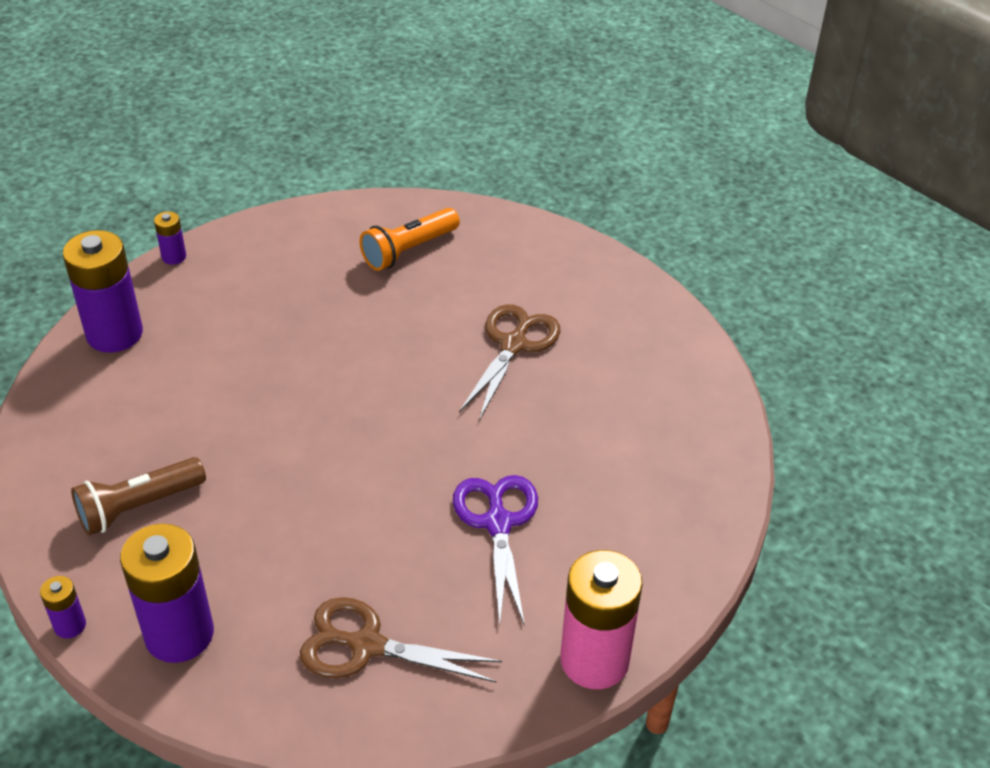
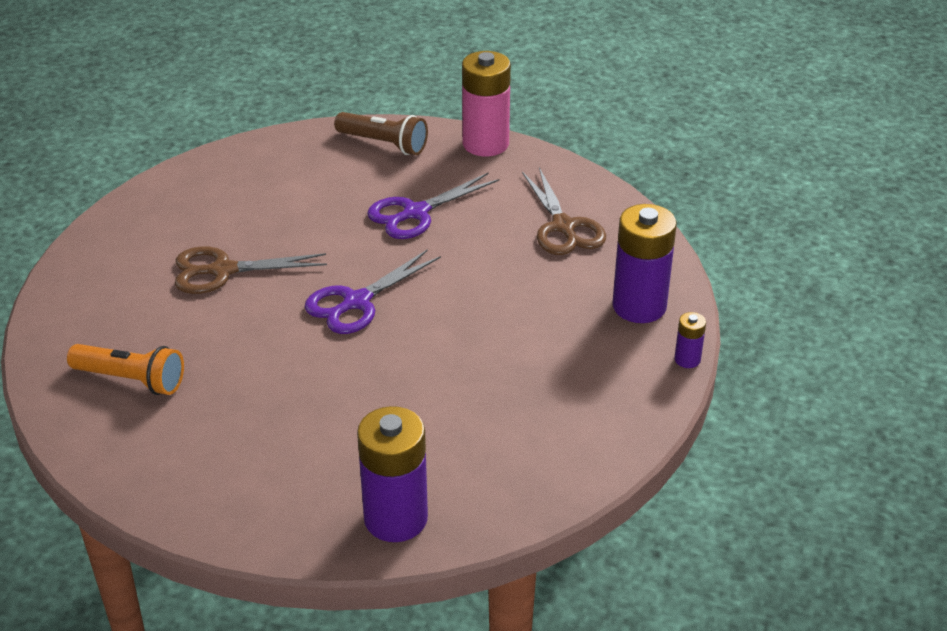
camera: 120 degrees left, 5 degrees down
(138, 507) = (564, 385): brown flashlight -> brown flashlight (384, 144)
(174, 257) = (252, 543): purple battery -> none
(388, 415) = (356, 302): none -> purple scissors

